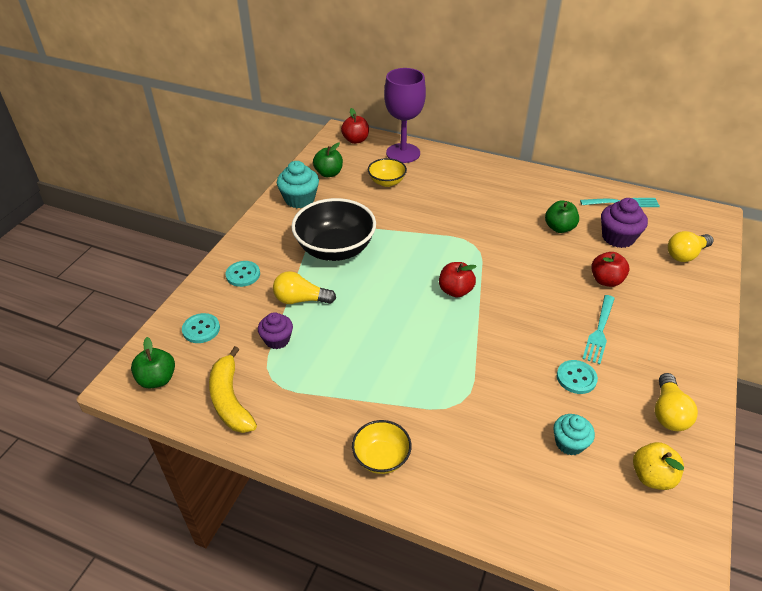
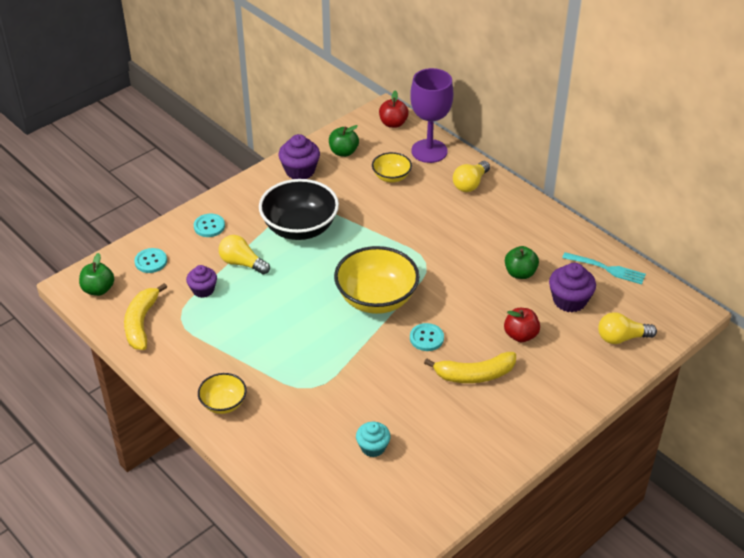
camera: 25 degrees right, 0 degrees up
(299, 199) = (300, 171): turquoise cupcake -> purple cupcake
(455, 291) = (376, 299): red apple -> yellow bowl
(576, 378) = (420, 403): turquoise button -> turquoise button (426, 338)
(599, 330) = (474, 374): turquoise fork -> yellow banana
(652, 476) = (417, 493): yellow apple -> none
(668, 412) = (474, 456): yellow light bulb -> yellow light bulb (470, 184)

